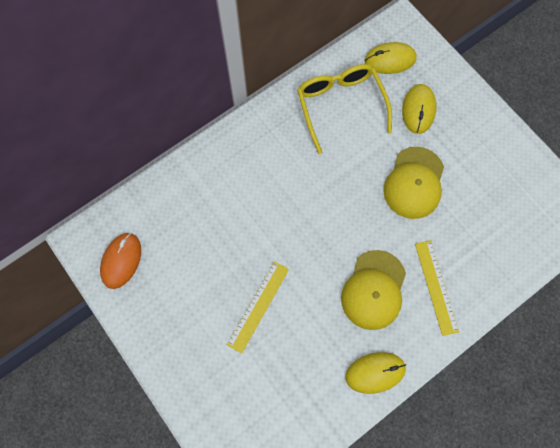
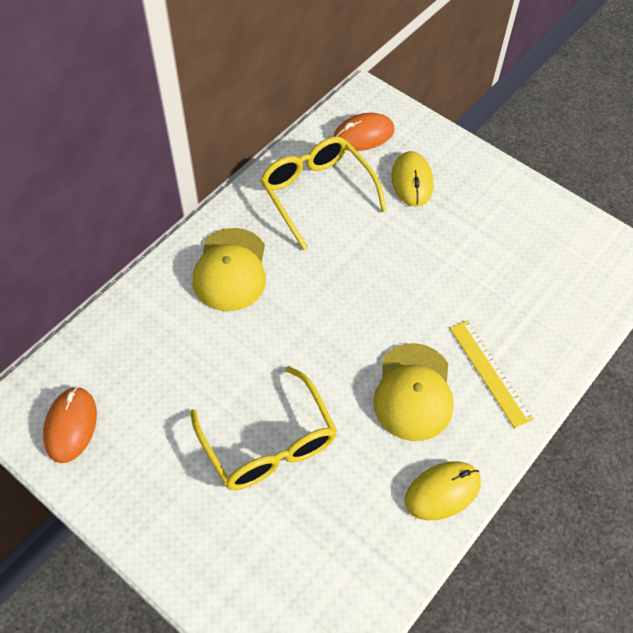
camera: 15 degrees left, 15 degrees down
(258, 306) = (269, 443): yellow ruler -> yellow glasses
(390, 60) = (363, 135): yellow mouse -> orange mouse
(414, 183) = (429, 260): yellow cap -> yellow cap (230, 270)

